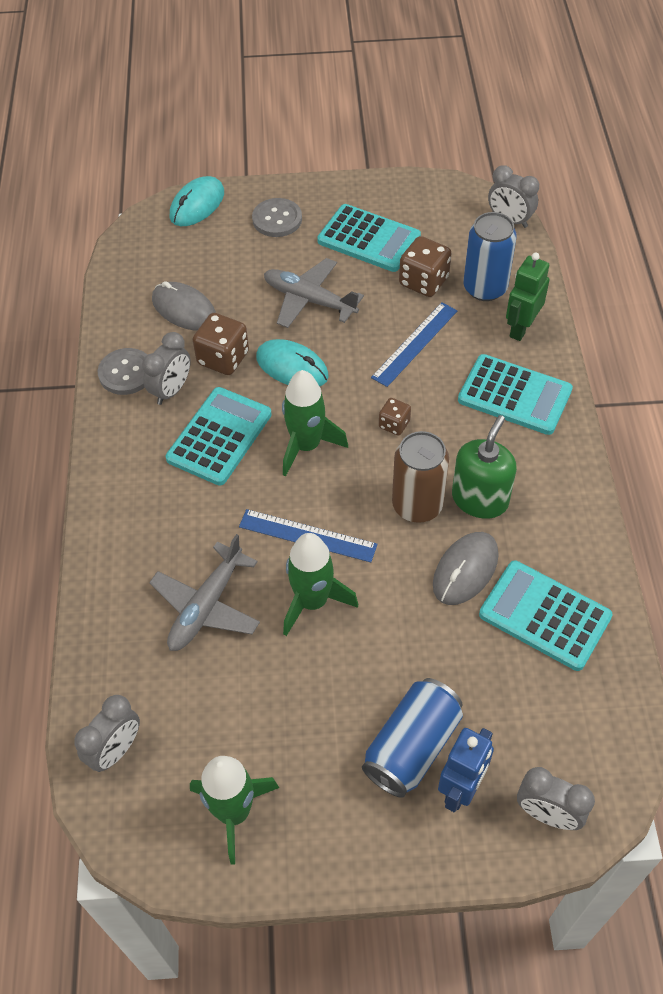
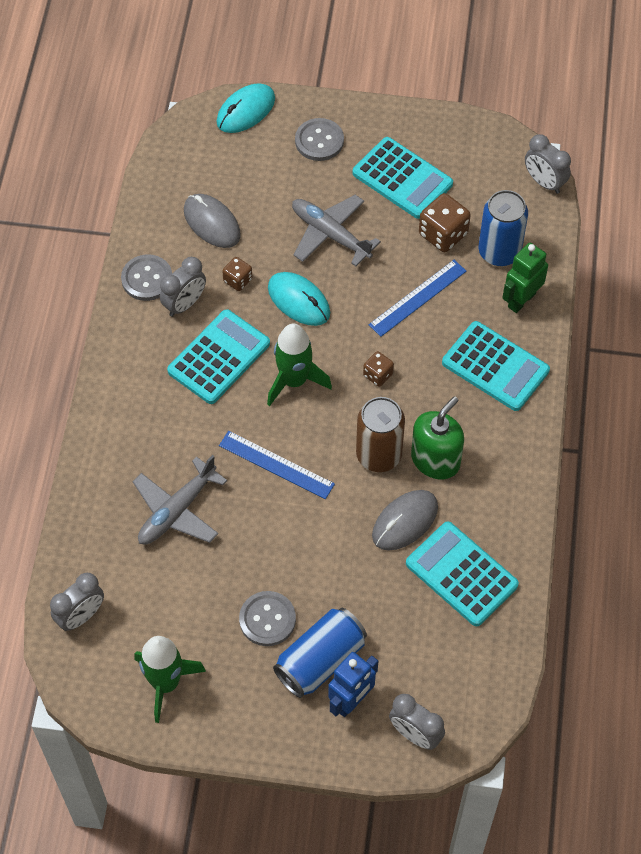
camera: 10 degrees right, 5 degrees up
(223, 358) = (238, 280): brown dice -> brown dice, size x0.58
(312, 601) = (267, 524): green rocket -> none
(338, 710) = (267, 619): none -> grey button

